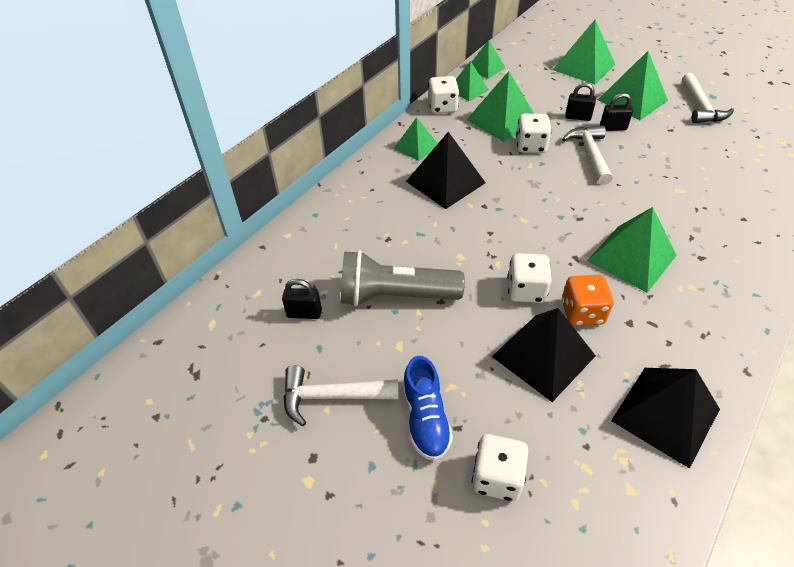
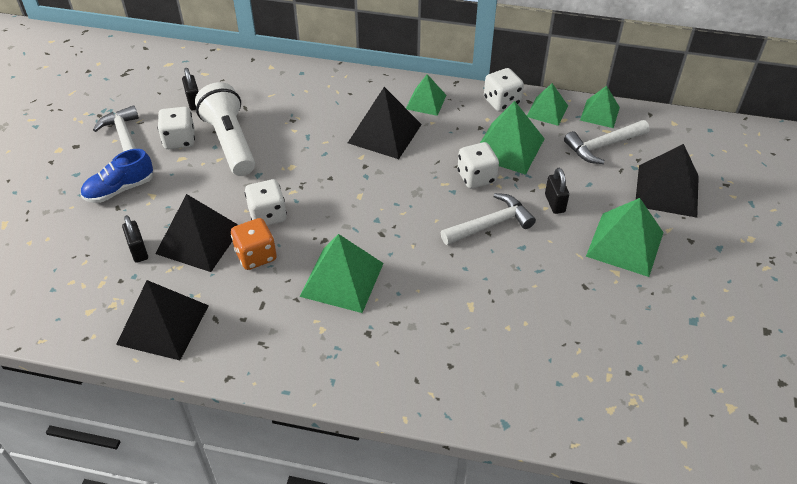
camera: 65 degrees right, 0 degrees up
(395, 296) = (230, 142): grey flashlight -> white flashlight
(497, 477) = (82, 237): white dice -> white dice (179, 140)
(584, 67) = (667, 190): green pyramid -> black pyramid
(613, 128) = (553, 235): black padlock -> black padlock (138, 251)
(701, 107) = (656, 310): white hammer -> white hammer (603, 146)

